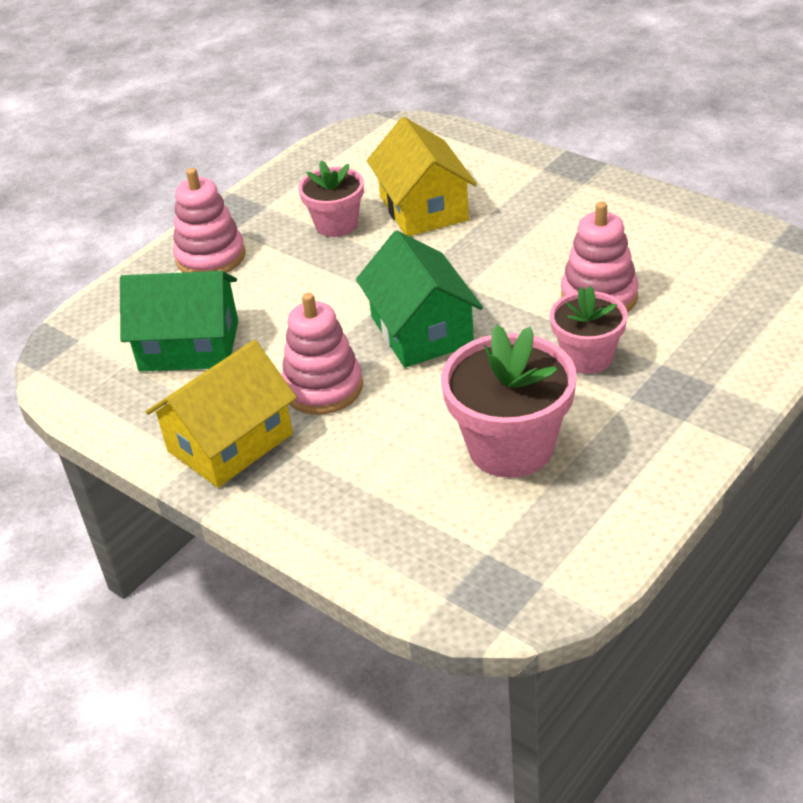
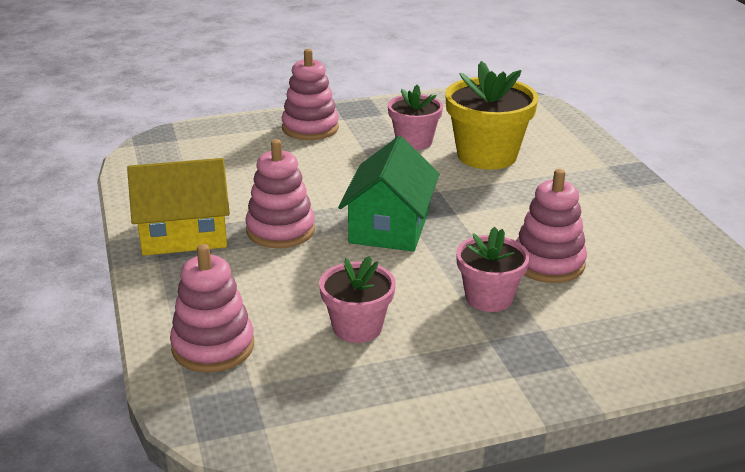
camera: 30 degrees right, 10 degrees down
(189, 346) = (232, 170): green house -> none
(407, 538) = (213, 346): none -> pink stacking toy
(424, 208) = (487, 155): yellow house -> yellow flower pot
(511, 447) = (357, 327): pink flower pot -> pink flower pot, size x0.62

